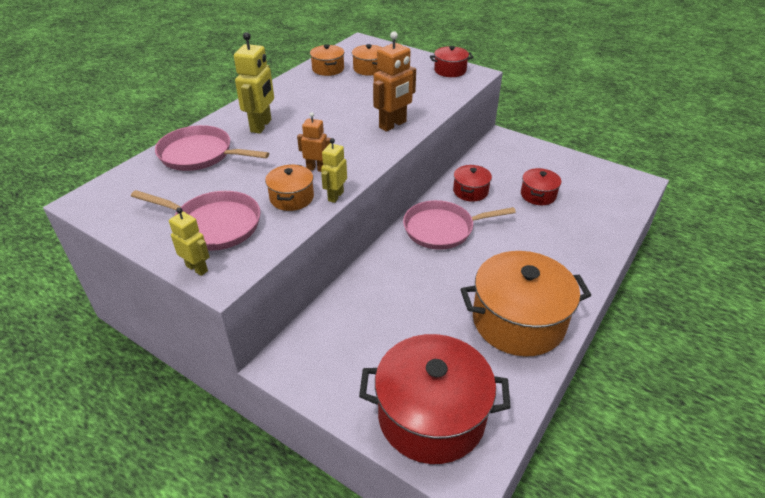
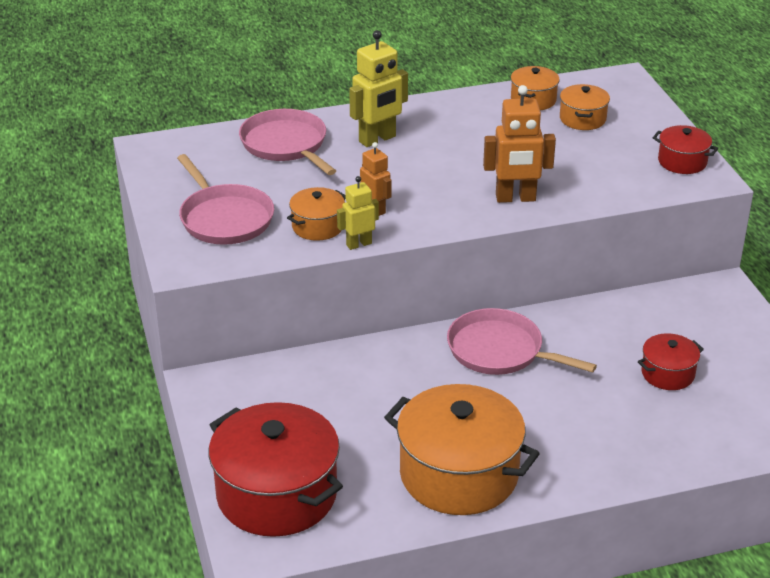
camera: 40 degrees right, 5 degrees down
(197, 268) = (172, 248): yellow robot -> none
(470, 191) = (588, 329): red pot -> none

